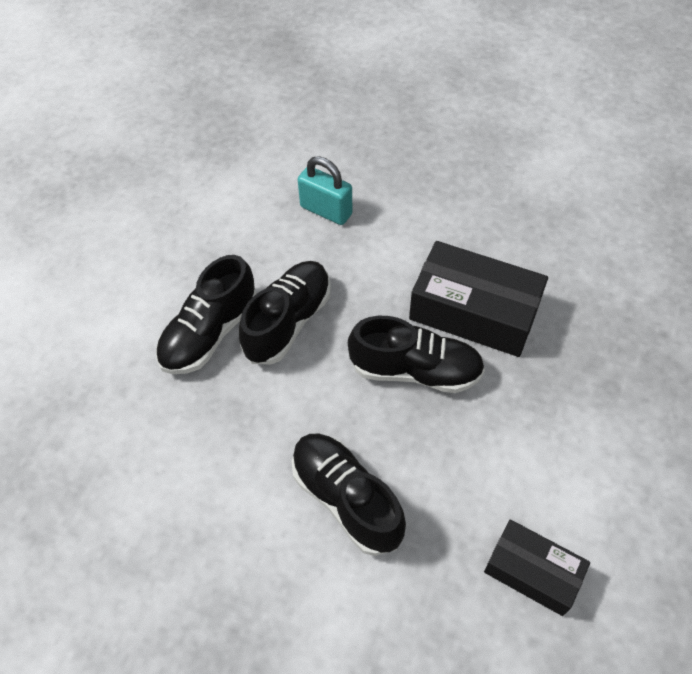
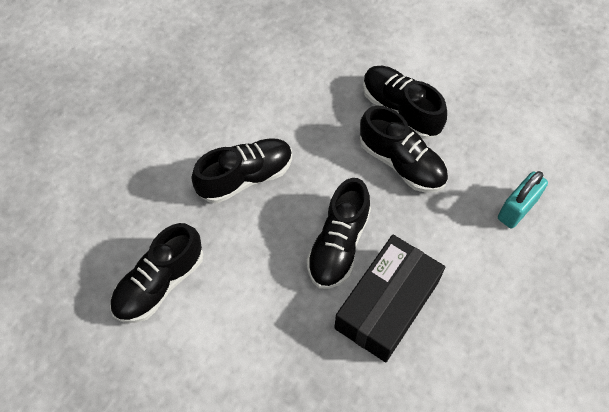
camera: 100 degrees right, 5 degrees up
(532, 572) = (159, 283): black box -> black shoe

